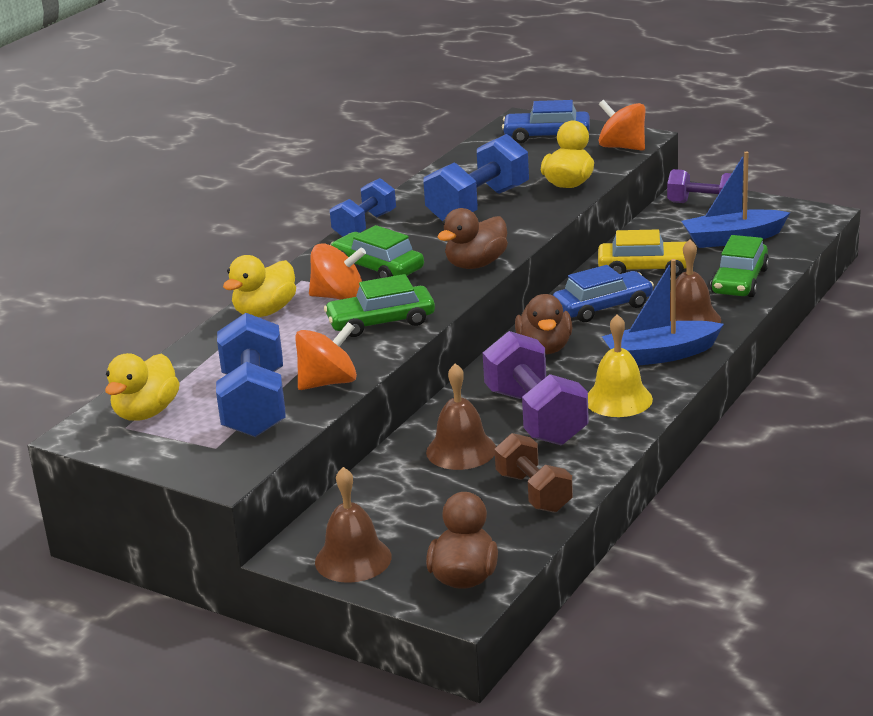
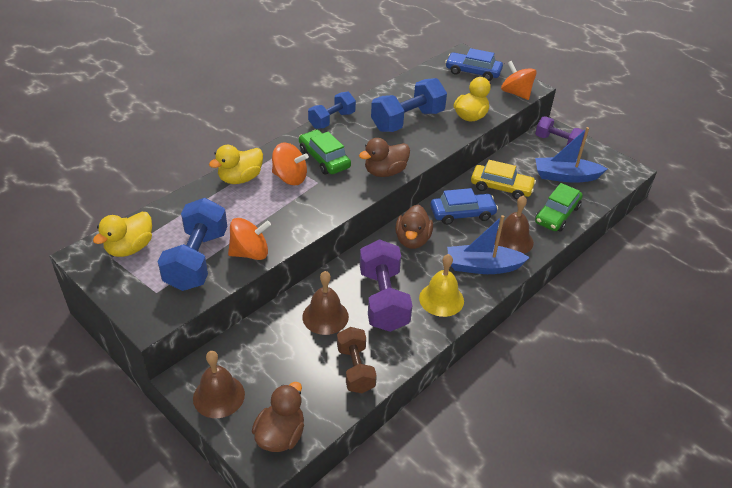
camera: 10 degrees right, 15 degrees up
(381, 322) = (306, 207): green car -> none

